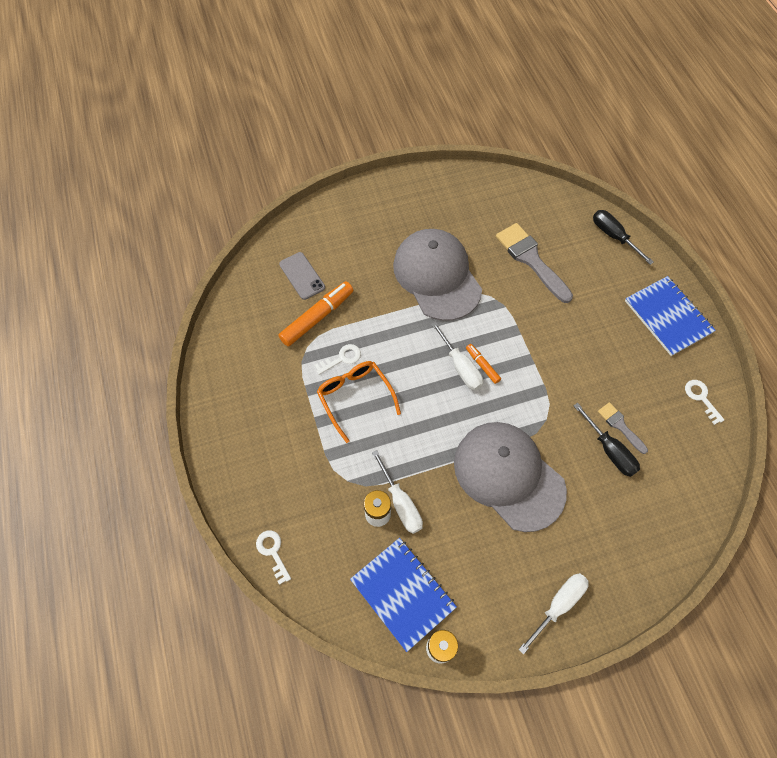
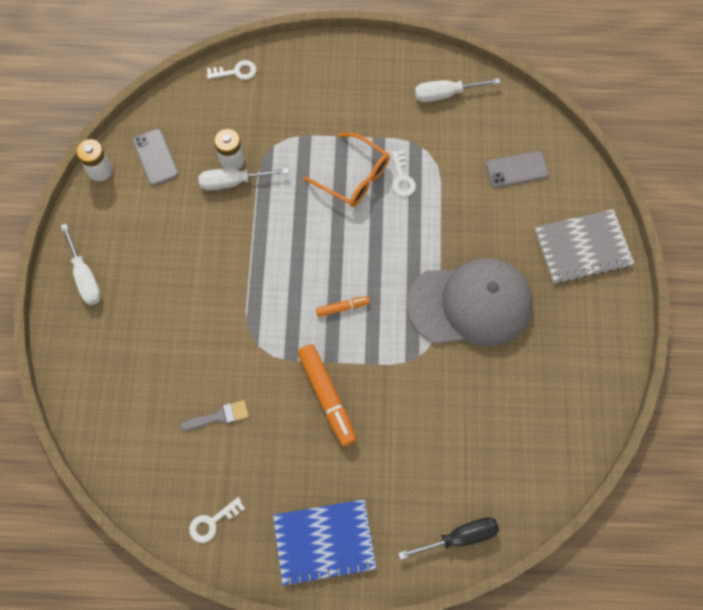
camera: 110 degrees right, 5 degrees up
(317, 317) = (459, 170): orange marker -> orange marker (327, 397)
(355, 398) = (354, 177): orange glasses -> orange glasses turned 45 degrees clockwise
(356, 216) = (582, 248): none -> grey notebook
(402, 593) = (155, 157): blue notebook -> grey phone
(460, 366) = (350, 286): white screwdriver -> white screwdriver (446, 94)
(508, 476) = (216, 284): grey cap -> none
(531, 259) = (458, 418): grey brush -> none
(609, 450) = (200, 392): black screwdriver -> none
(701, 398) = (212, 522): white key -> white key turned 150 degrees clockwise

